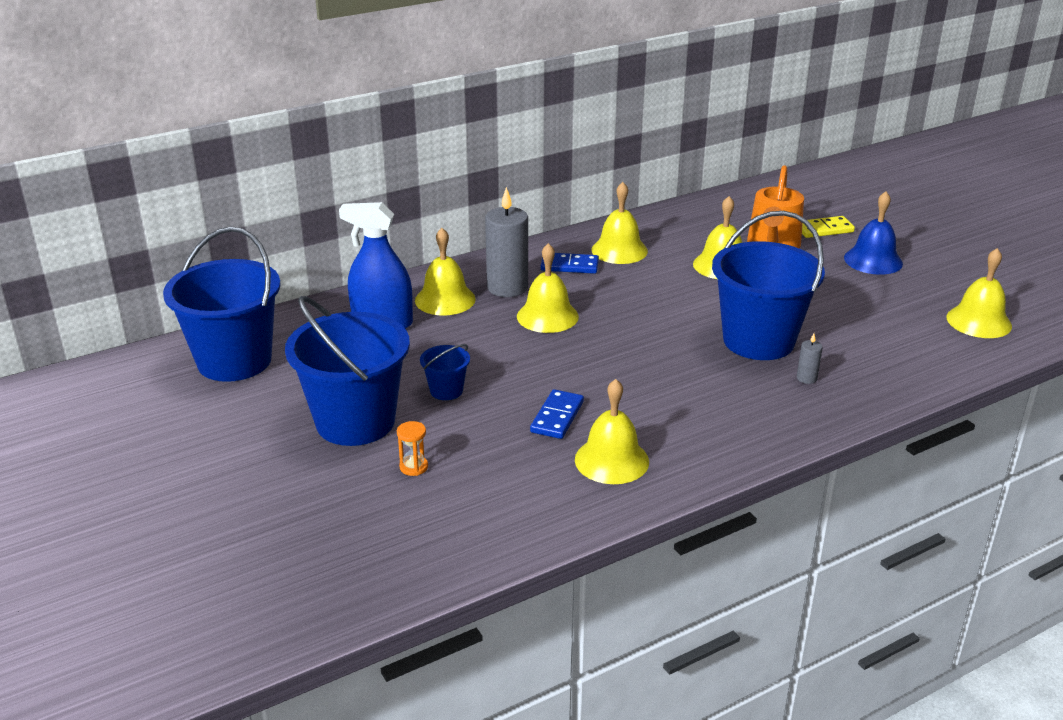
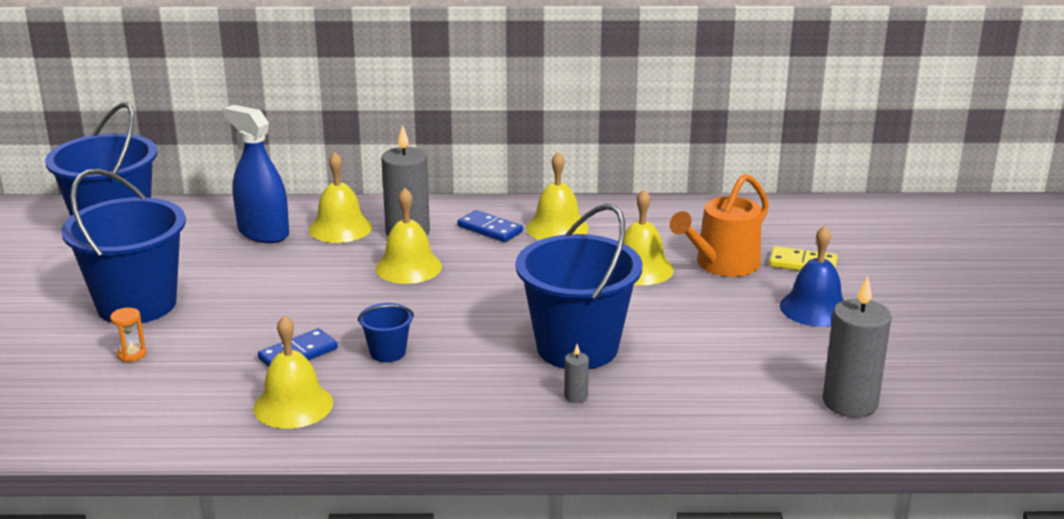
camera: 30 degrees right, 5 degrees down
(446, 390) = (238, 303): blue bucket -> blue bucket (387, 352)
(979, 321) = (850, 402): yellow bell -> grey candle

